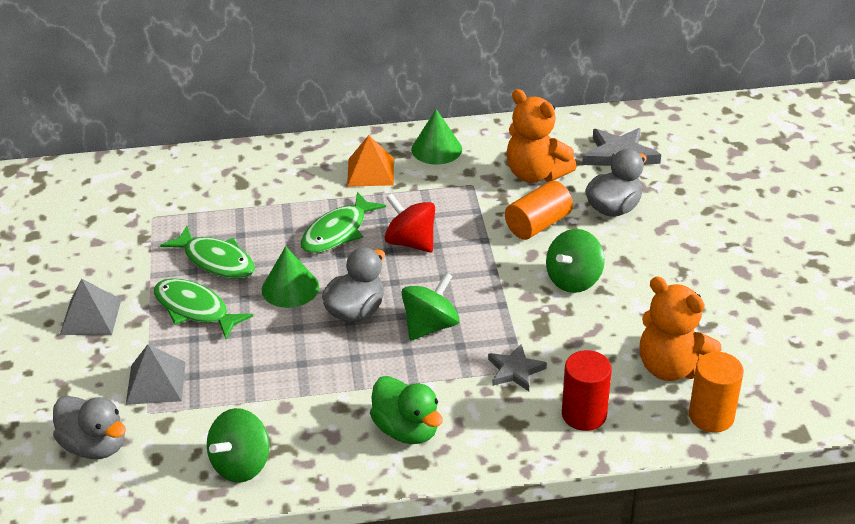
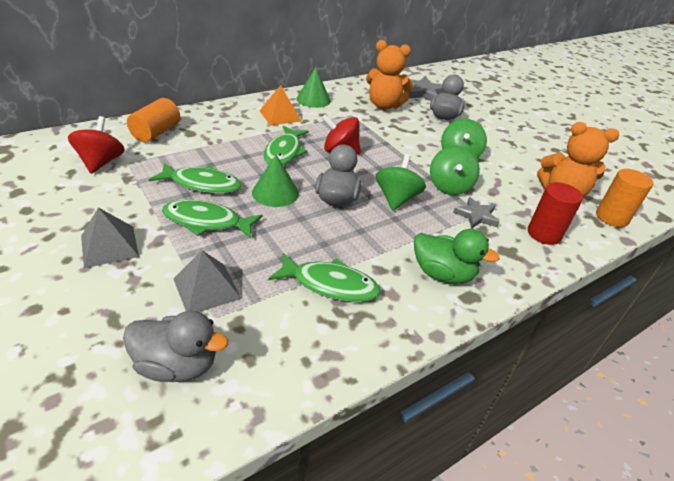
camera: 30 degrees left, 0 degrees up
(125, 211) = (101, 162): none -> red spinning top
(241, 464) = (334, 341): green spinning top -> green spinning top (449, 186)
(276, 409) = (330, 284): none -> green fish
(538, 224) = (410, 130): orange cylinder -> orange cylinder (156, 133)

